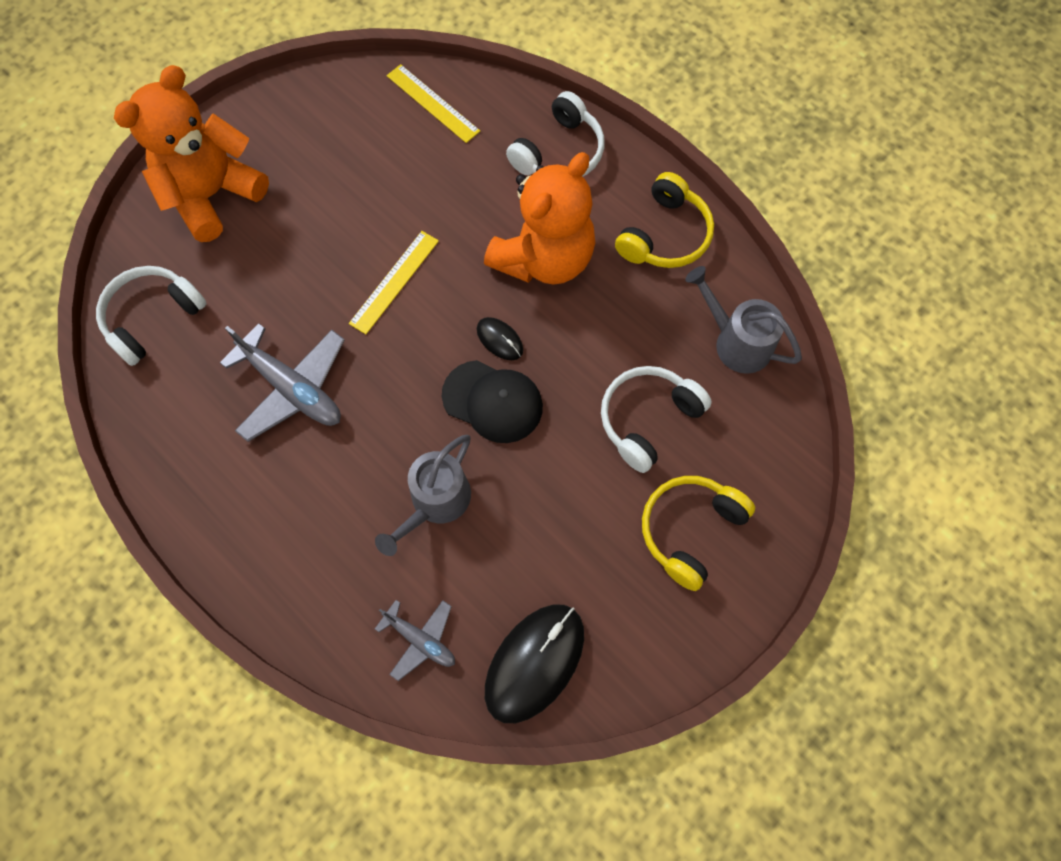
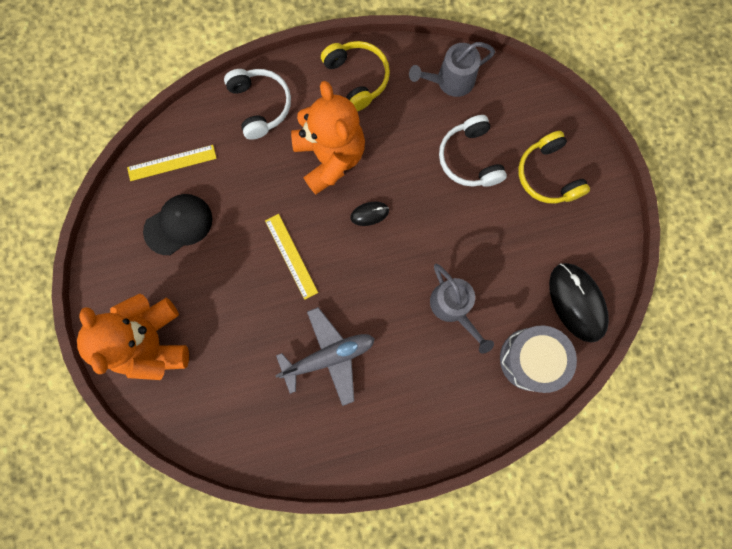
camera: 60 degrees left, 10 degrees up
(152, 317) = (224, 423): white headphones -> none
(420, 640) = (530, 359): grey plane -> grey drum
(492, 401) = (408, 240): black cap -> black cap (178, 224)

